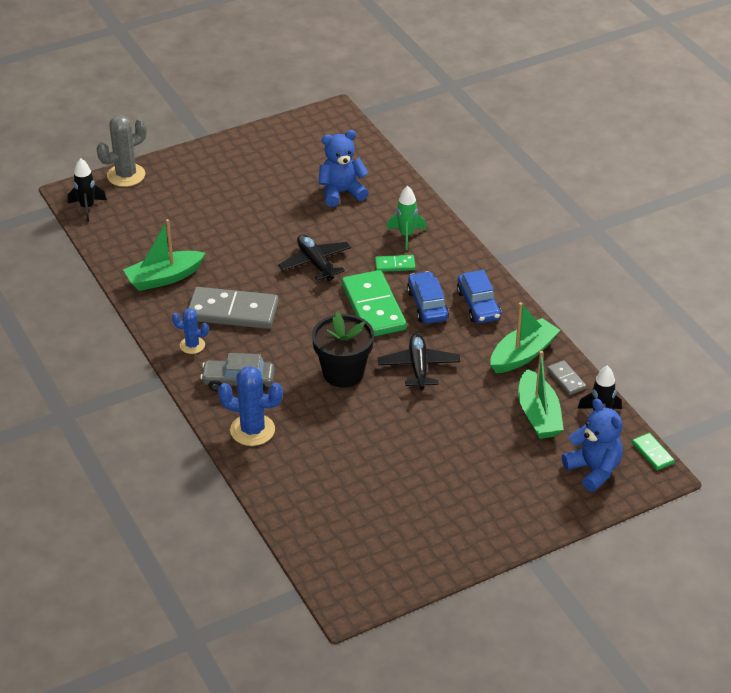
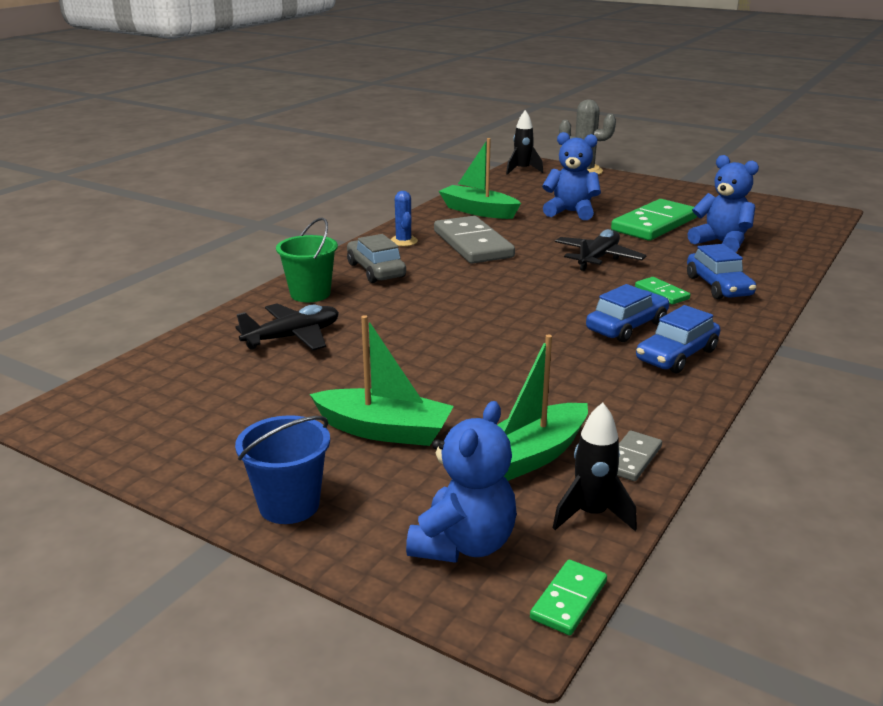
camera: 60 degrees right, 15 degrees down
(215, 231) = (570, 212): none -> blue teddy bear
(252, 430) = (310, 294): blue cactus -> green bucket
(343, 373) = (450, 313): black flower pot -> none
(373, 307) = (577, 300): green domino -> green domino (654, 224)
(406, 235) = (718, 286): green rocket -> blue car
(418, 367) = (514, 349): black plane -> black plane (293, 337)
(519, 521) = (289, 505): none -> blue bucket
(523, 354) = (633, 410): green boat -> green boat (384, 430)

